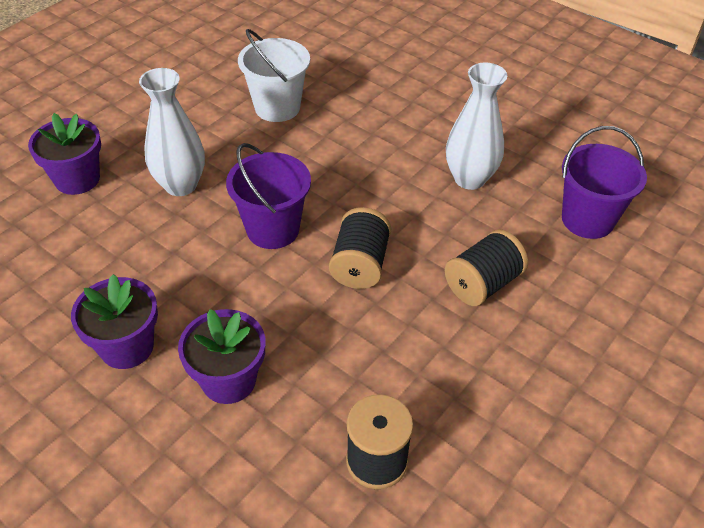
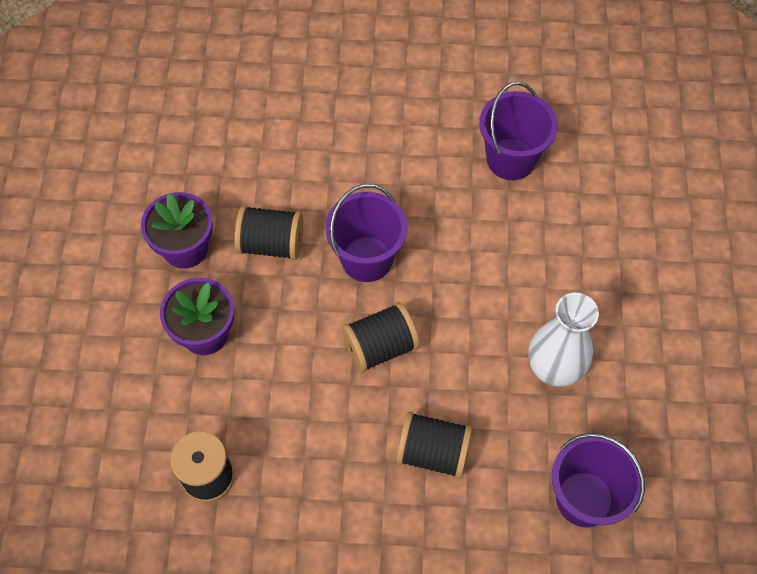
camera: 55 degrees right, 15 degrees up
(77, 179) = (308, 89): purple flower pot -> none
(181, 185) = (360, 161): white vase -> none
(192, 282) = (271, 244): none -> black spool
(277, 107) = (511, 159): white bucket -> purple bucket

